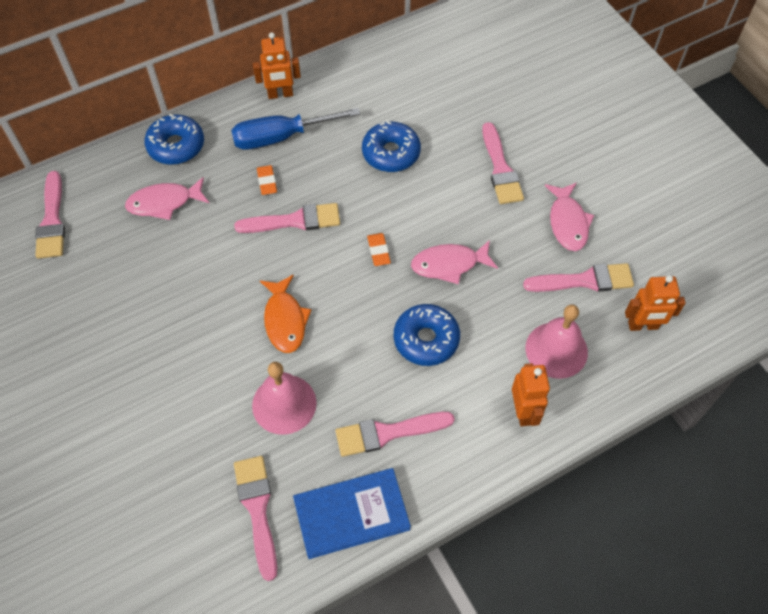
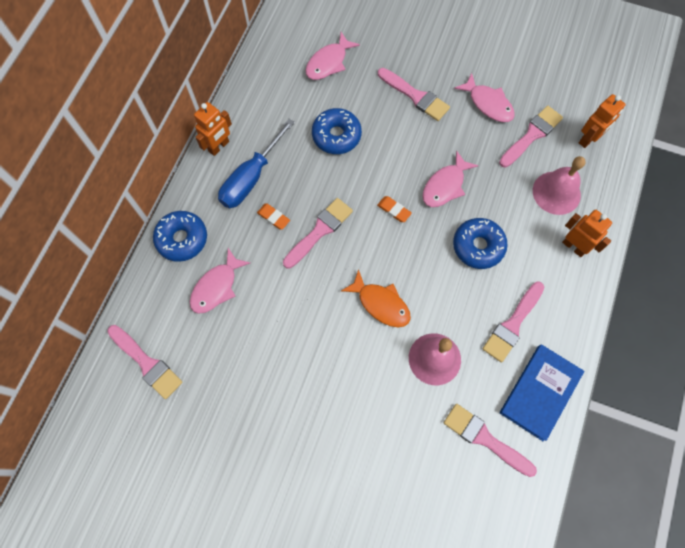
camera: 40 degrees left, 10 degrees up
(446, 88) = (328, 62): none -> pink fish

